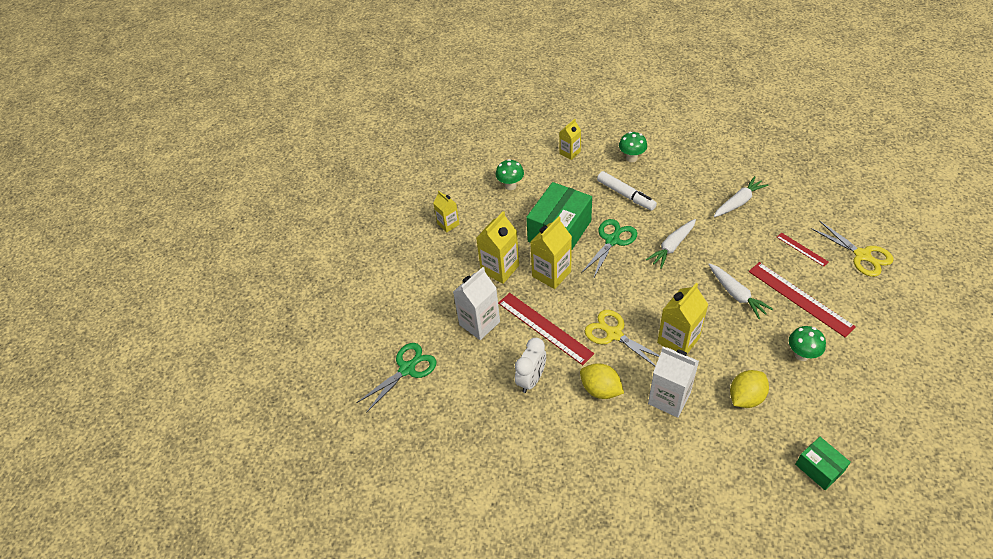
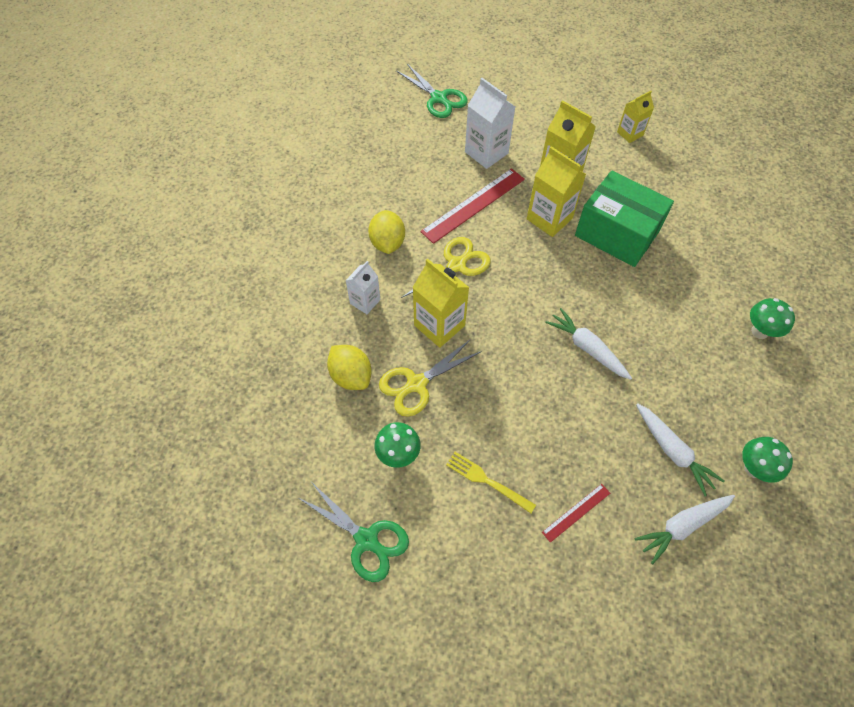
camera: 90 degrees right, 10 degrees up
(510, 186) = (695, 193): green mushroom -> green mushroom (753, 469)
(531, 379) = (410, 188): white clock -> none
(570, 153) = (764, 260): yellow carton -> none
(600, 389) = (387, 243): yellow lemon -> yellow lemon turned 45 degrees counterclockwise
(612, 240) = (600, 285): green scissors -> green scissors (367, 540)
(625, 195) = (683, 312): white marker -> none
(669, 398) = (365, 301): white carton -> white carton, size x0.61
(736, 294) = (501, 404): white carrot -> white carrot (682, 526)
(800, 298) = (487, 481): red ruler -> yellow fork
(819, 468) = (249, 425): green box -> none
(862, 255) = (559, 598): yellow scissors -> yellow scissors (416, 384)

